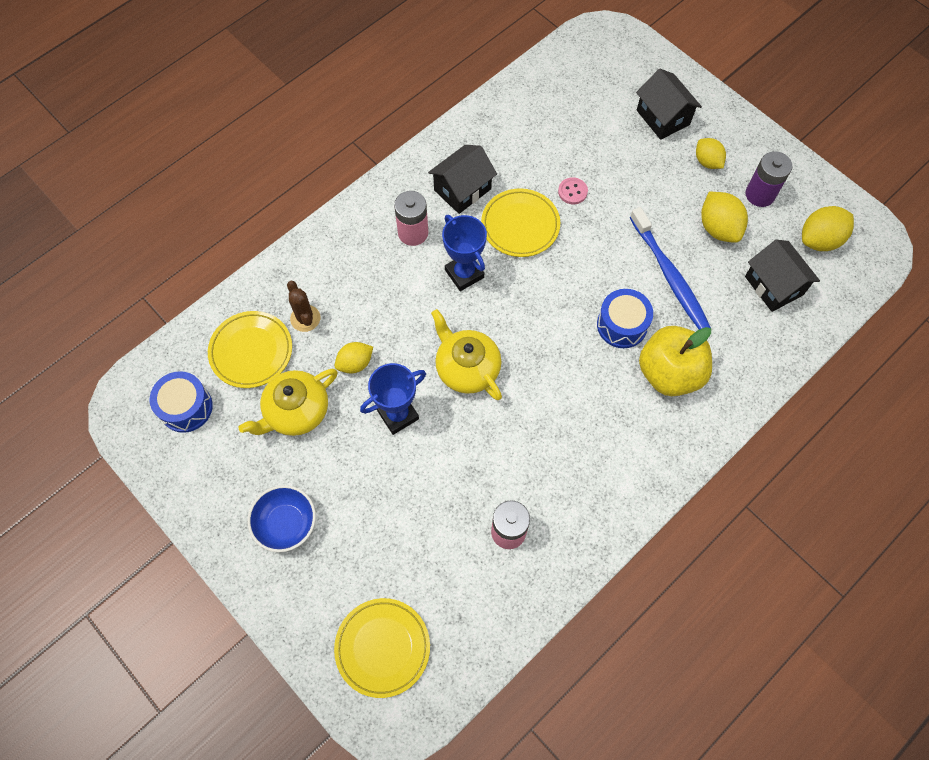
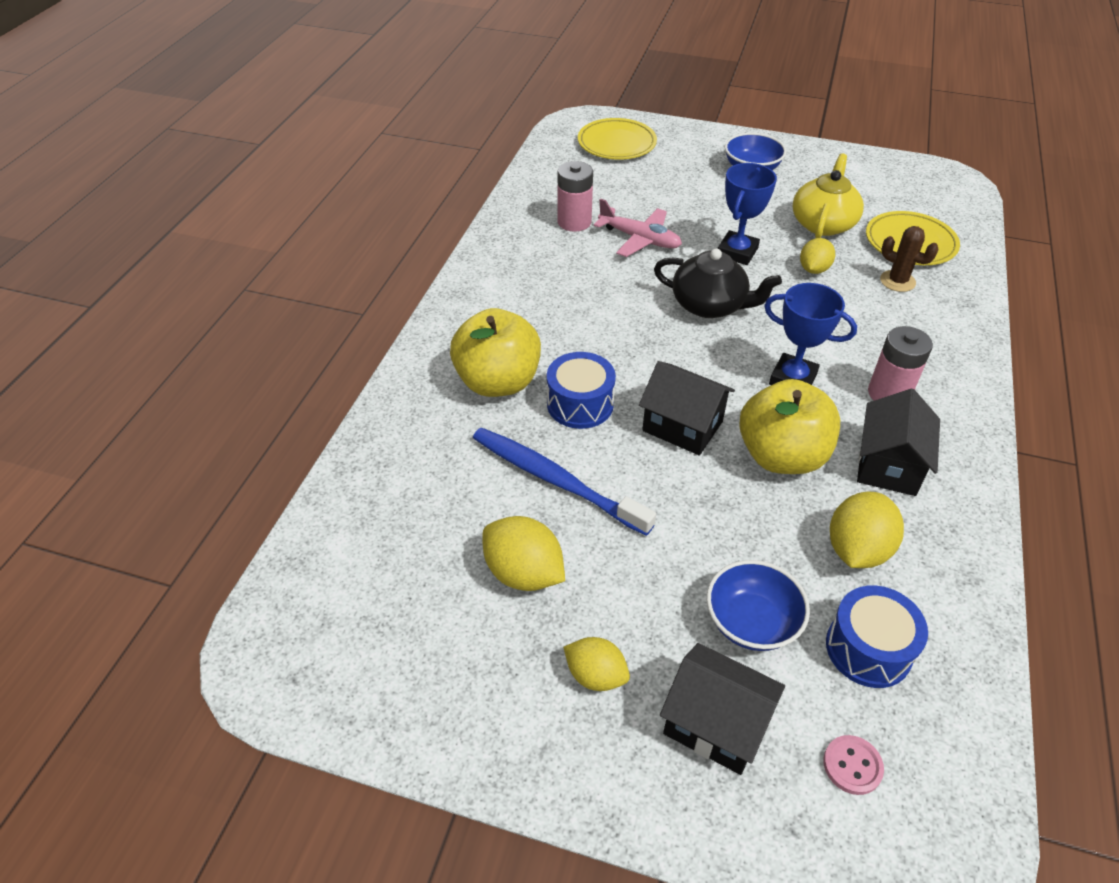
camera: 150 degrees right, 20 degrees down
(186, 407) = (909, 194): blue drum -> blue drum (868, 649)
(466, 475) = (640, 239): none -> pink plane
(467, 368) = (710, 305): yellow teapot -> black teapot
(520, 225) = (781, 456): yellow plate -> yellow apple
(572, 191) = (755, 528): pink button -> pink button (852, 766)
(612, 149) = (751, 622): none -> blue bowl
(760, 194) = (484, 659): purple battery -> none
(773, 285) = (410, 529): black house -> black house (682, 426)
(819, 240) = (362, 627): yellow lemon -> yellow lemon (857, 549)

